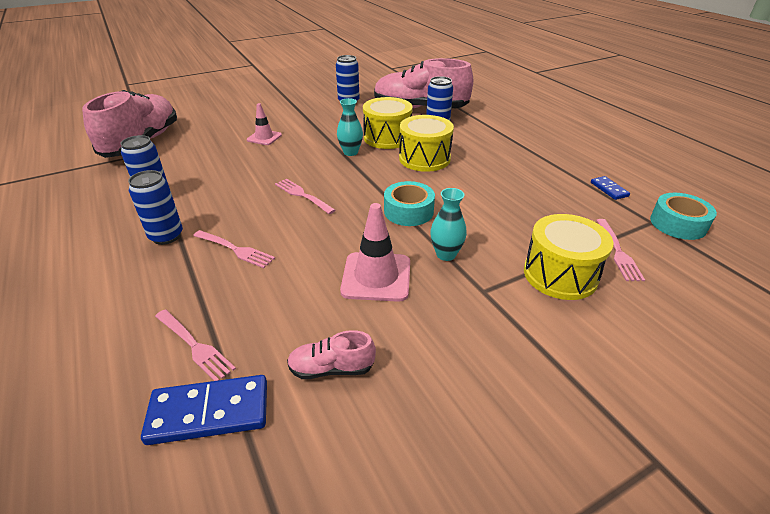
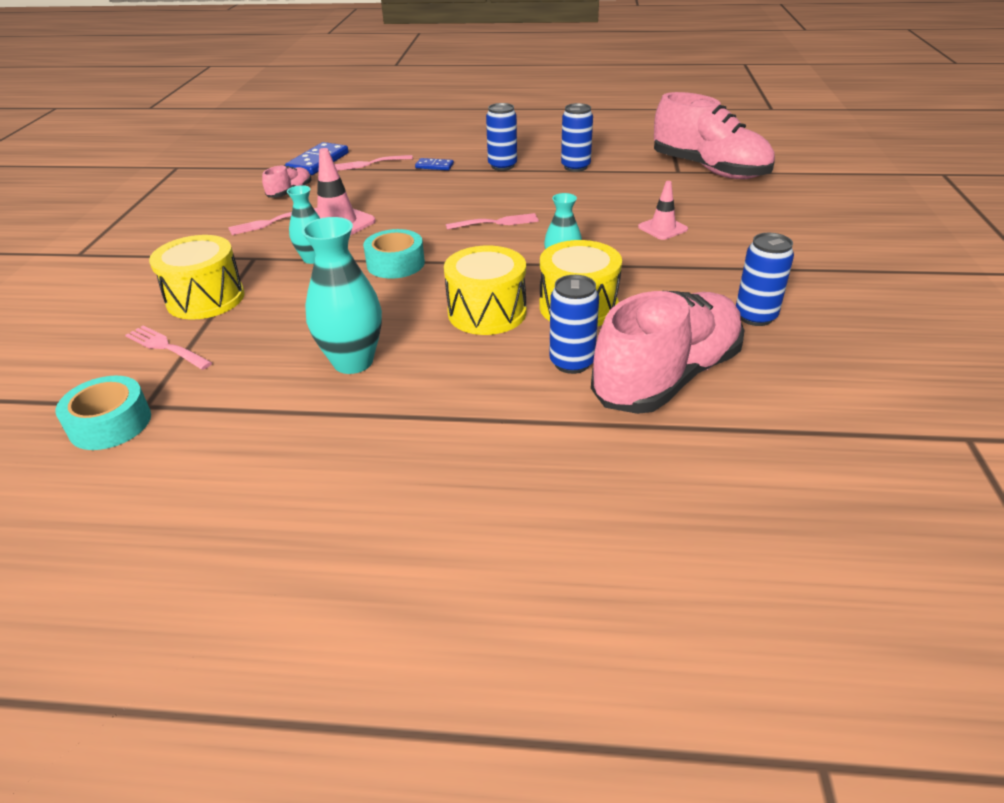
camera: 125 degrees right, 0 degrees up
(235, 249) = (449, 184): pink fork -> pink fork (272, 222)
(519, 177) = (353, 362): none -> turquoise vase
(609, 189) = (229, 420): blue domino -> blue domino (434, 166)

